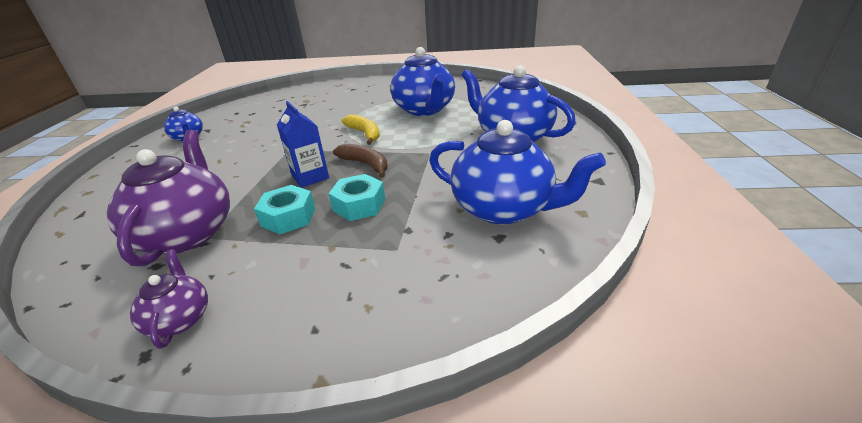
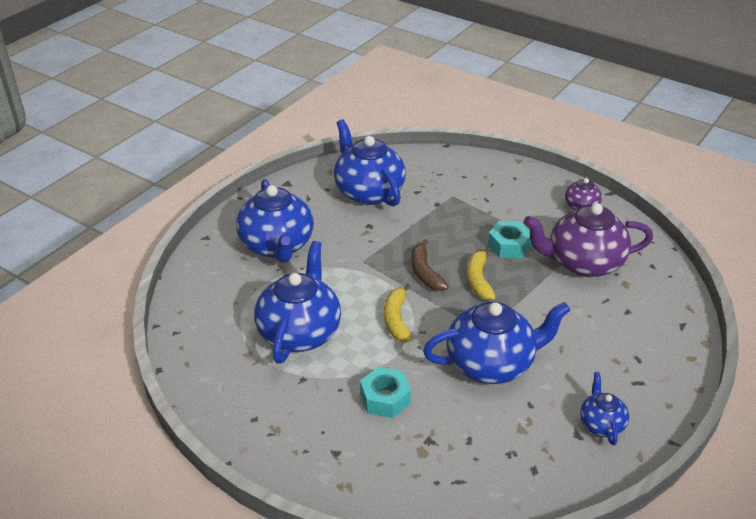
camera: 150 degrees left, 5 degrees up
(188, 233) = (583, 263): purple teapot -> purple teapot turned 60 degrees clockwise
(276, 137) = (491, 364): none -> blue teapot
(310, 177) = (478, 280): blue carton -> yellow banana
(359, 205) = (455, 234): turquoise nut -> turquoise nut (385, 398)

